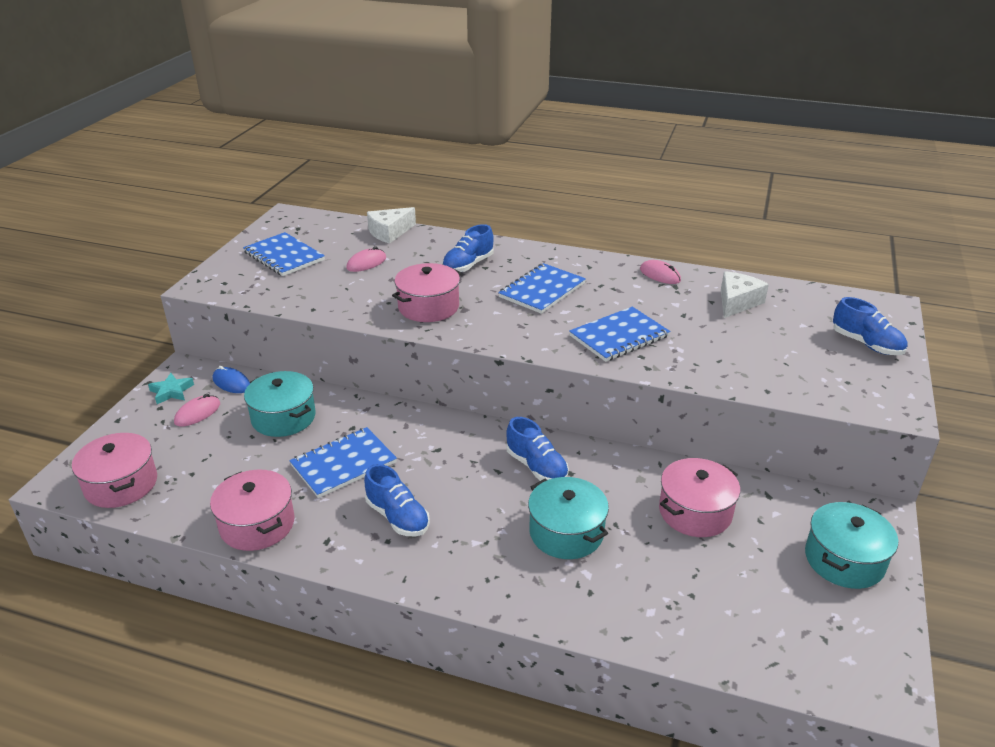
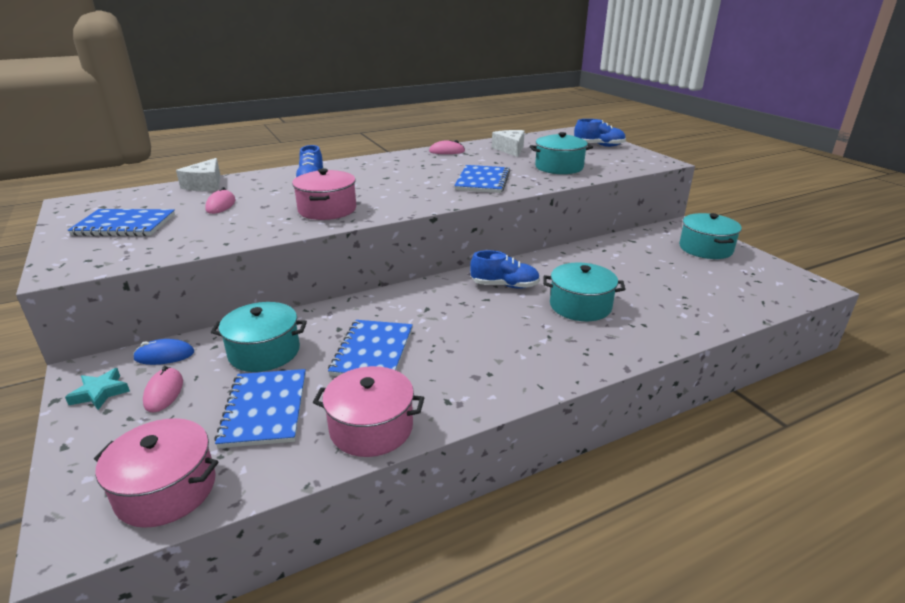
camera: 45 degrees left, 5 degrees down
(397, 517) = (471, 357): blue shoe -> none
(542, 290) = (391, 177): blue notebook -> blue notebook (265, 409)
(695, 512) = (618, 263): pink pot -> none
(741, 355) = (559, 167): none -> turquoise pot

